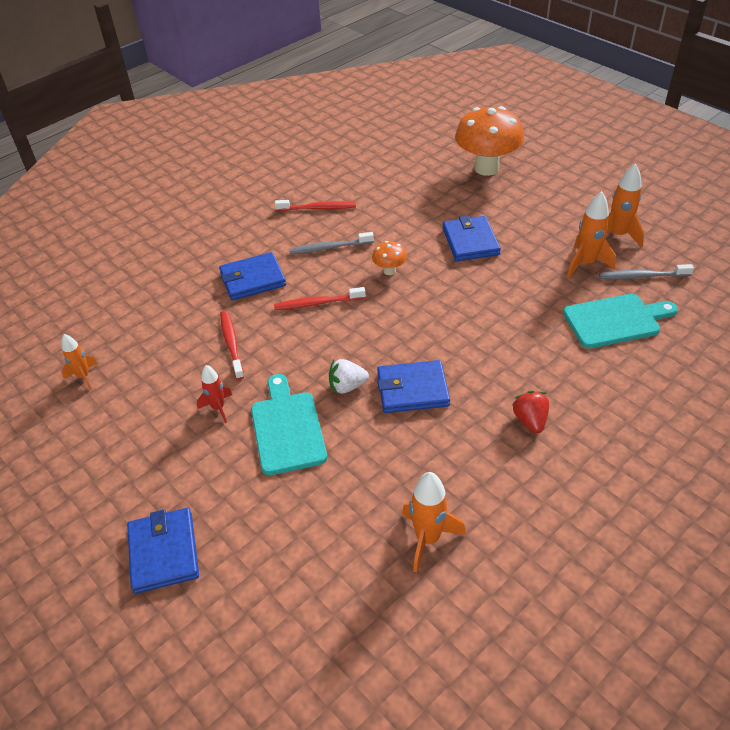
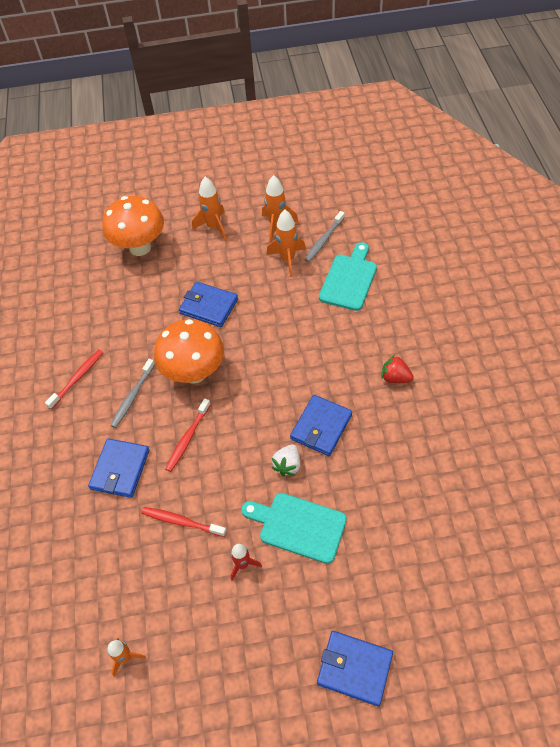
camera: 55 degrees left, 10 degrees up
(389, 271) = (194, 372): orange mushroom -> orange mushroom, size x2.23
(427, 539) = (447, 491): orange rocket -> orange rocket (213, 227)

